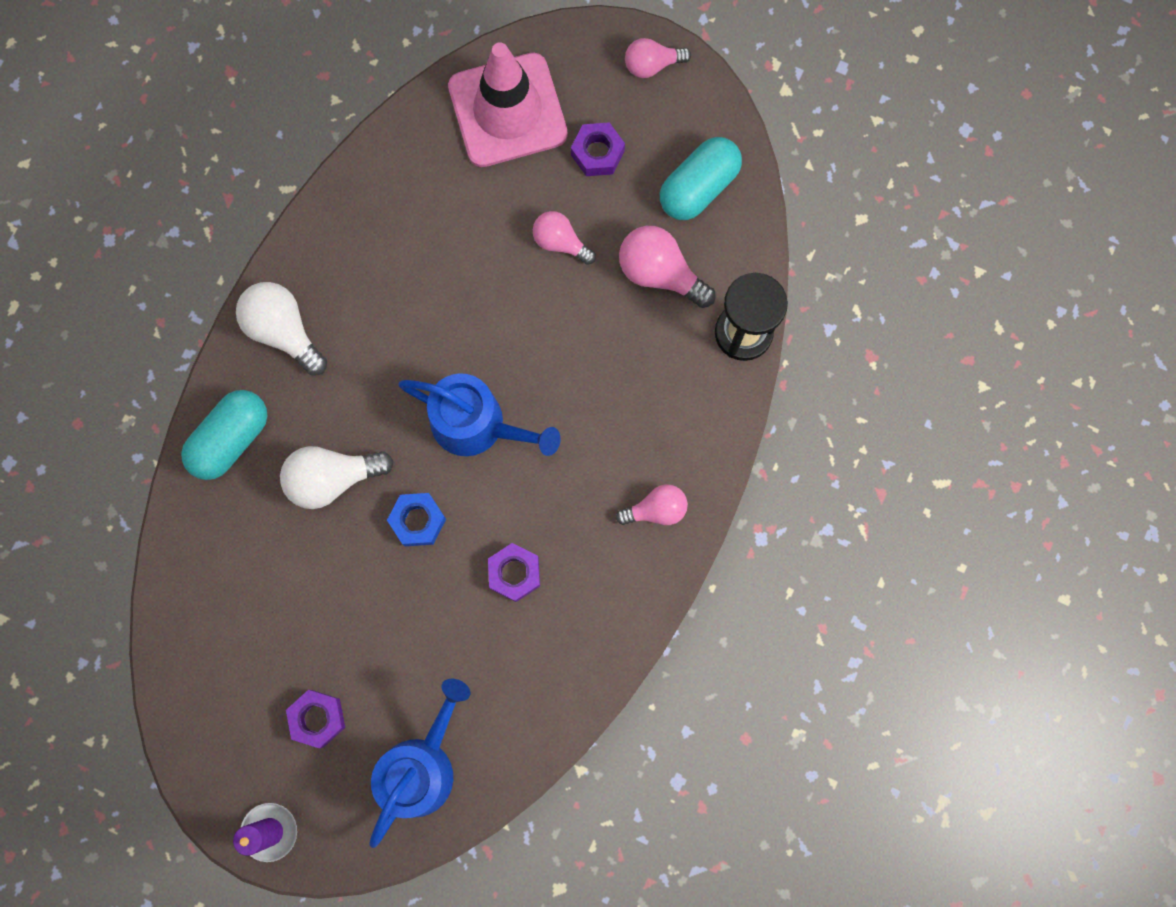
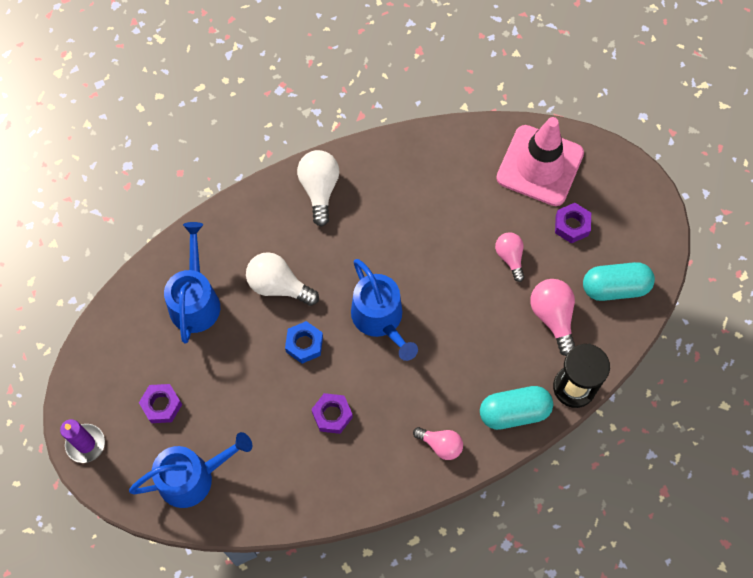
camera: 40 degrees right, 10 degrees down
(230, 439) = (244, 223): turquoise capsule -> turquoise capsule (514, 412)
(252, 572) = (195, 300): none -> blue watering can
(652, 65) = (643, 201): pink light bulb -> none

